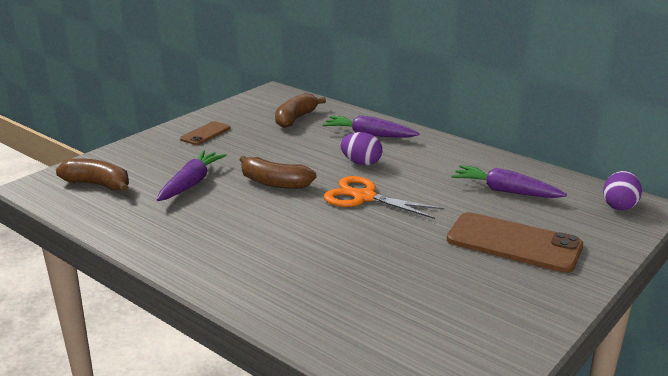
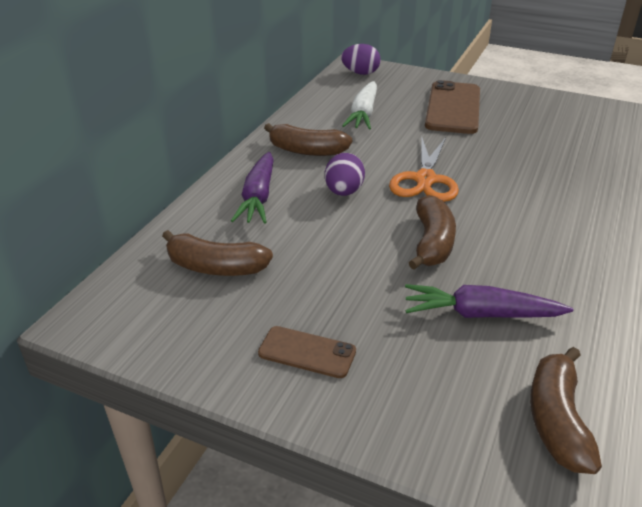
camera: 105 degrees left, 10 degrees up
(434, 158) = (307, 151): none -> brown banana
(505, 191) = (363, 114): purple carrot -> white carrot

